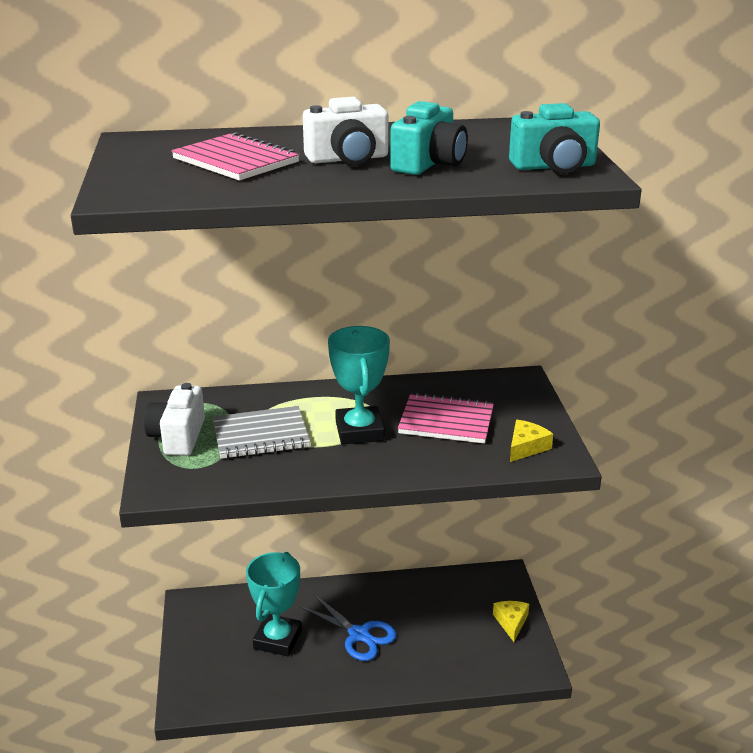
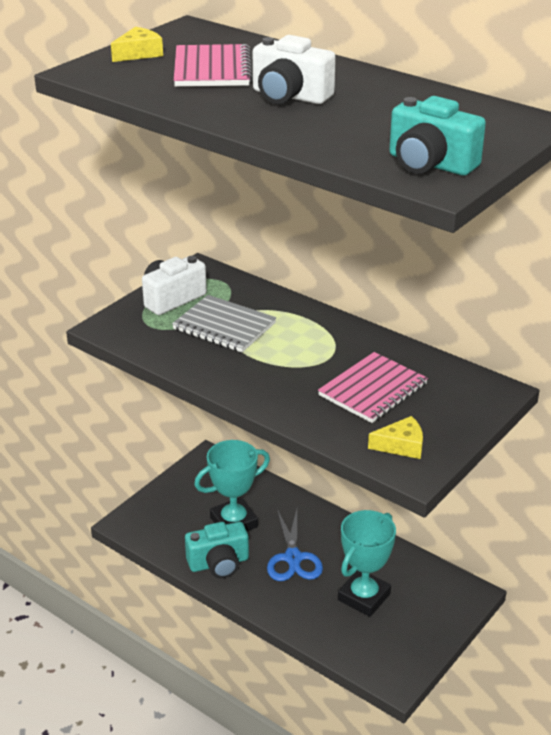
camera: 45 degrees right, 5 degrees up
(359, 431) = (296, 361): turquoise trophy -> turquoise trophy (364, 597)
(429, 164) = (337, 123): turquoise camera -> turquoise camera (219, 563)
(446, 421) = (373, 390): pink notebook -> pink notebook turned 75 degrees clockwise
(511, 622) = (423, 631): yellow cheese -> yellow cheese (138, 53)

